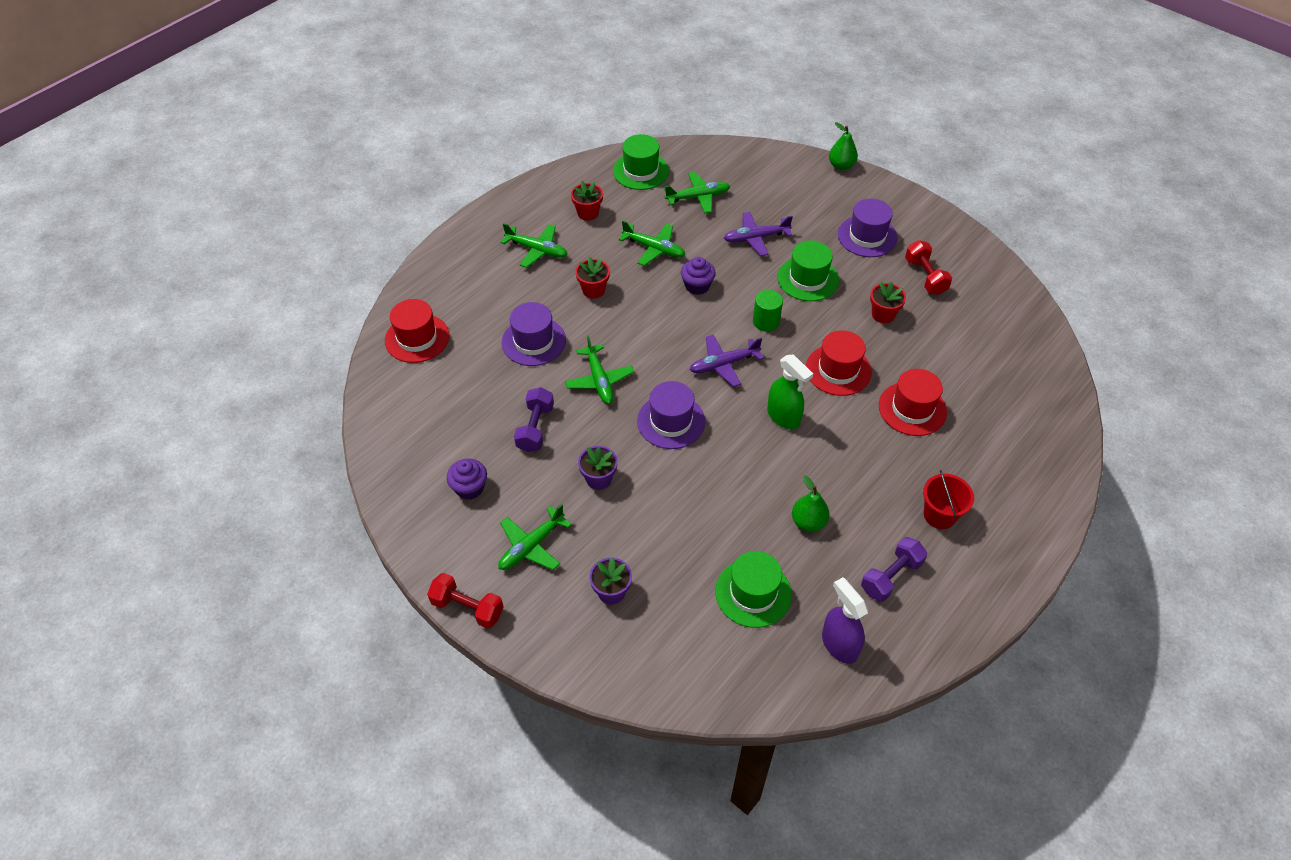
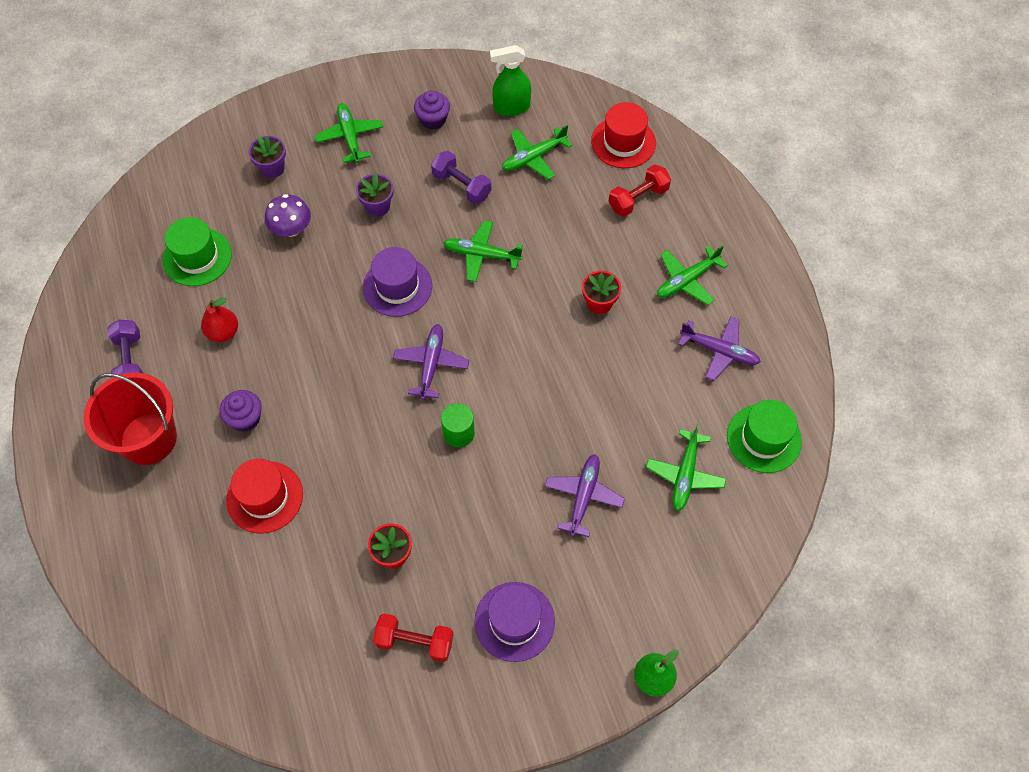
camera: 120 degrees right, 10 degrees up
(467, 608) = (329, 80): red dumbbell -> red dumbbell (638, 199)
(533, 341) = (562, 225): purple hat -> none
(588, 213) = (719, 351): red flower pot -> purple plane
(653, 248) = (627, 386): green plane -> green plane (534, 157)
(669, 533) = (291, 229): none -> purple mushroom
(697, 286) = (547, 397): purple cupcake -> purple cupcake (245, 418)
(783, 417) = (337, 378): green spray bottle -> green spray bottle (511, 107)
(808, 279) = (490, 511): green hat -> none
(808, 522) = (223, 332): green pear -> red pear
(838, 370) = (355, 461): red hat -> none
(839, 644) = (112, 289): purple spray bottle -> none
(940, 515) = (148, 439): red bucket -> red bucket, size x1.67

